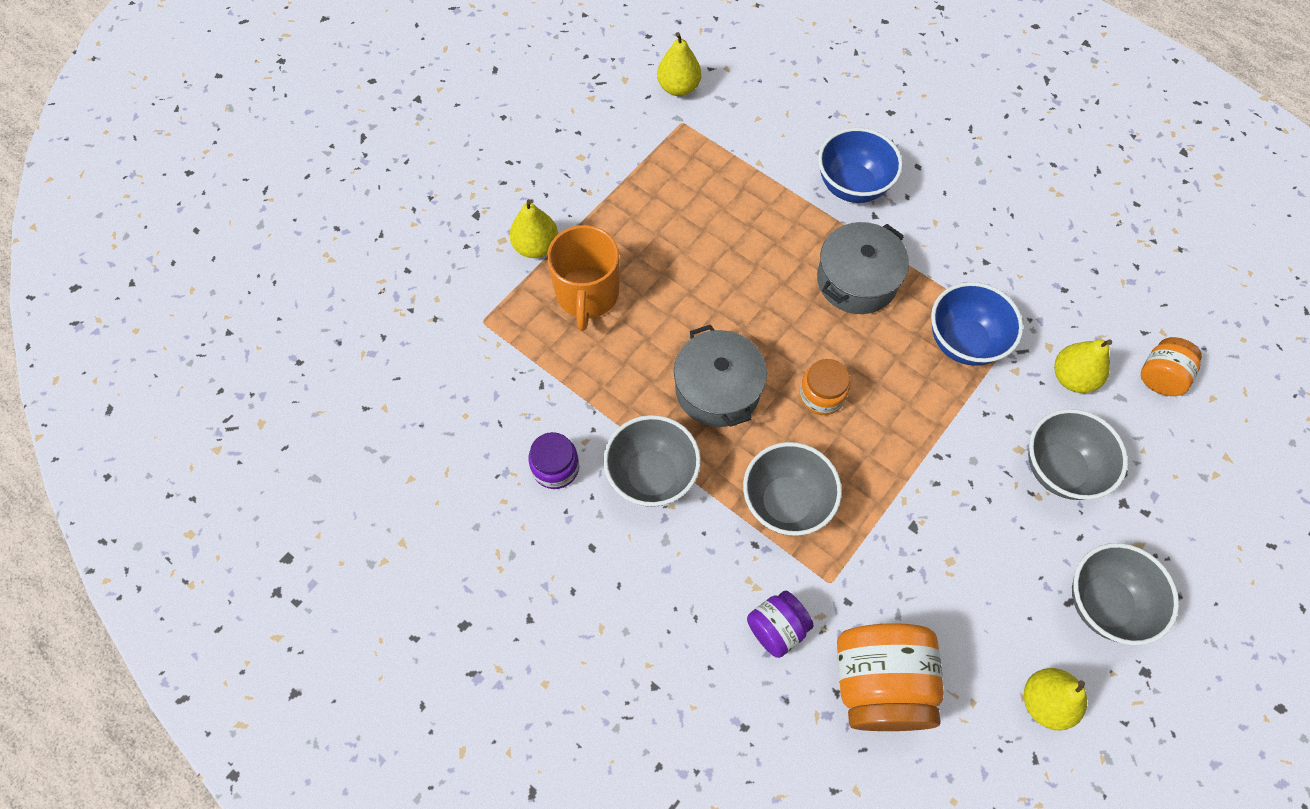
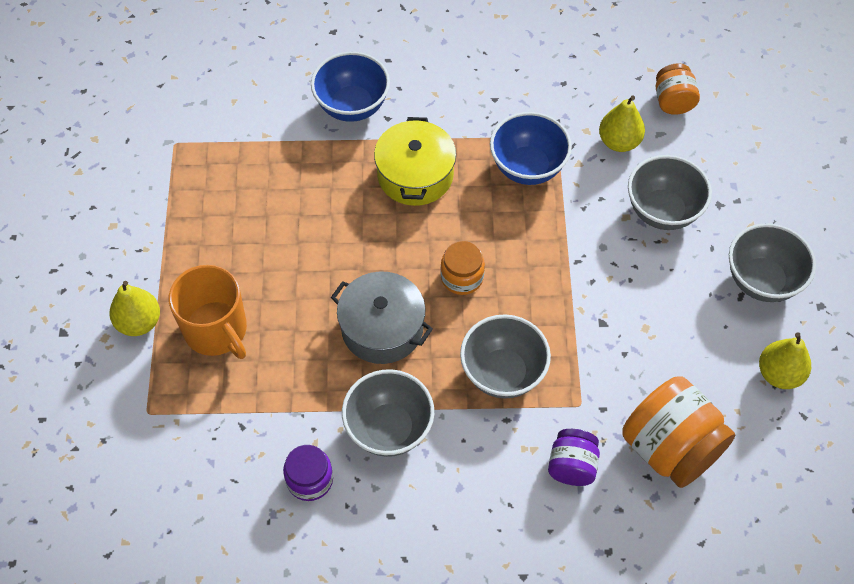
camera: 40 degrees left, 5 degrees down
(678, 87) = (147, 117): yellow pear -> none
(857, 280) = (415, 175): grey pot -> yellow pot

